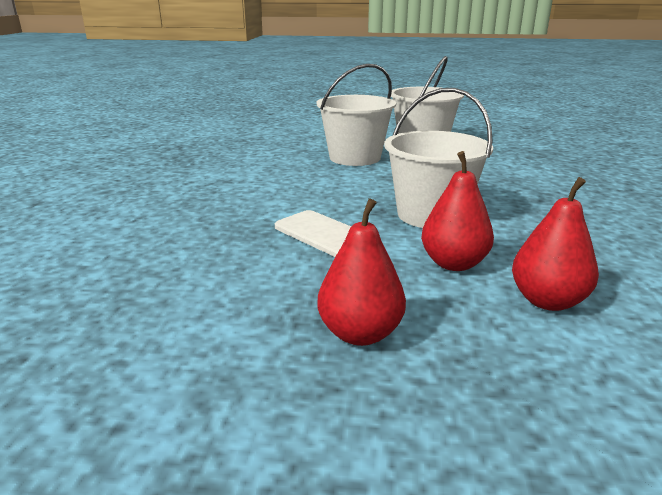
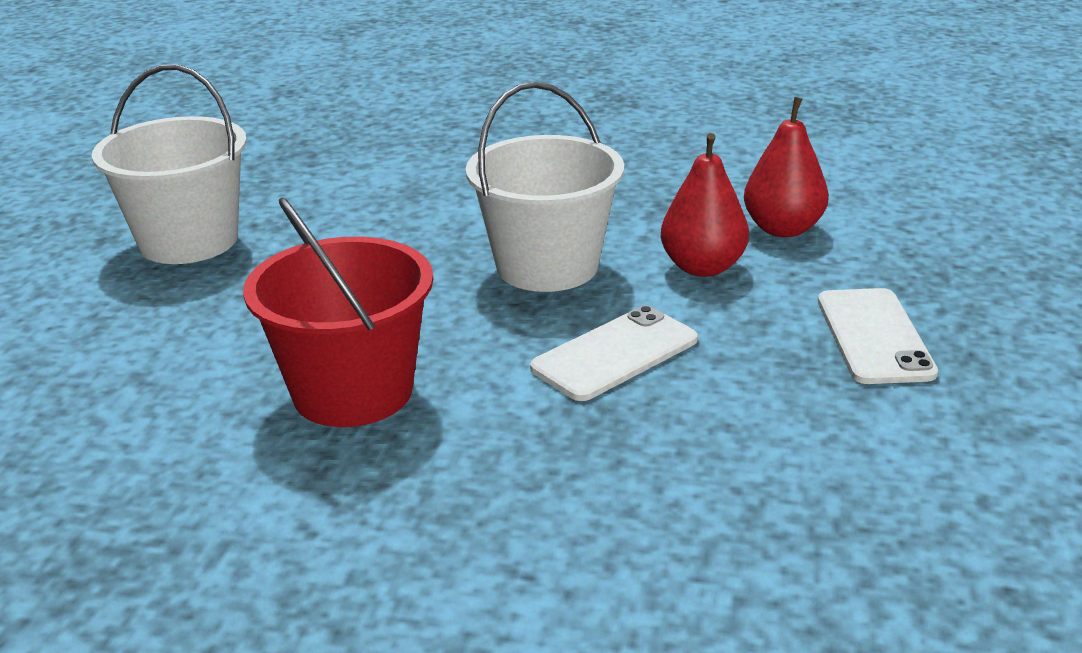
camera: 85 degrees left, 5 degrees up
(288, 181) = (353, 391): none -> red bucket
(355, 158) = (233, 315): white bucket -> none
(360, 334) = (874, 336): red pear -> white phone

